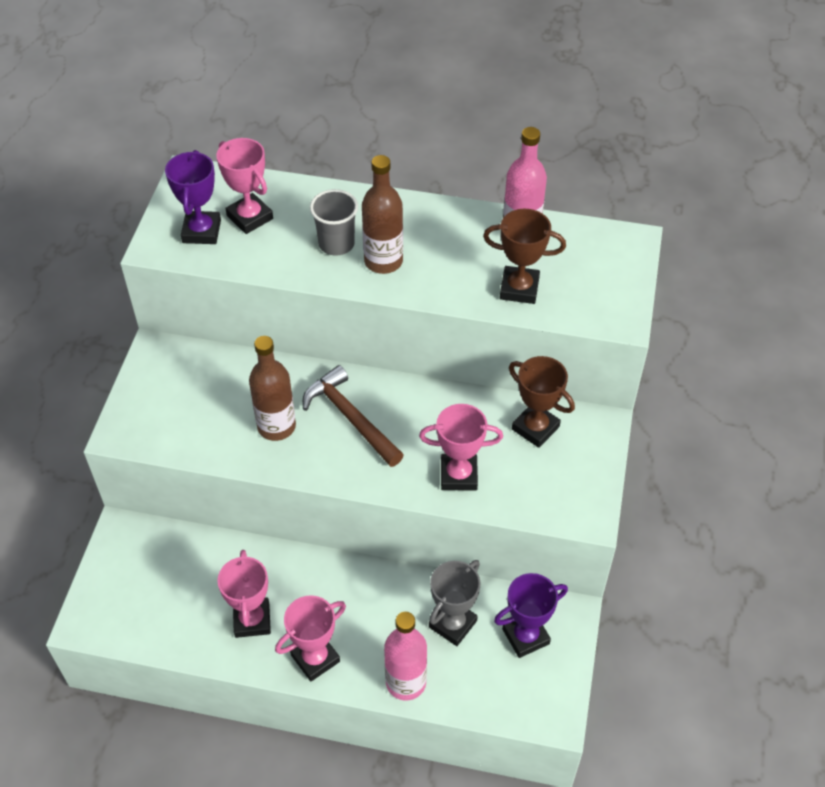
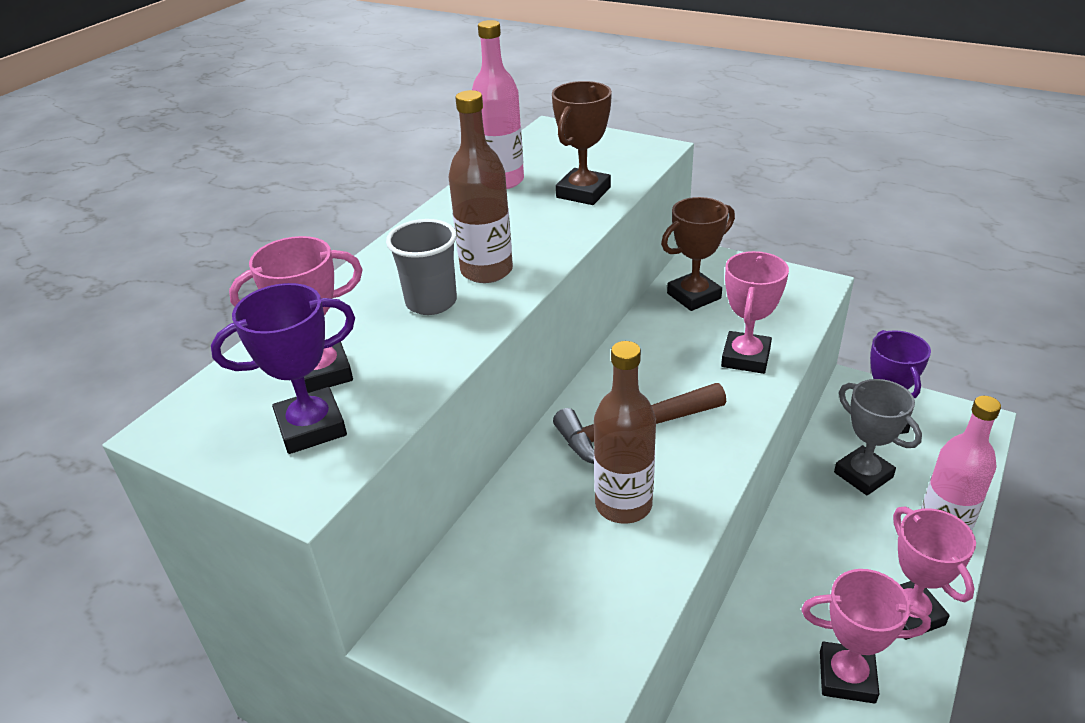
camera: 70 degrees left, 15 degrees down
(201, 231) = (311, 427): purple trophy -> purple trophy turned 45 degrees counterclockwise

